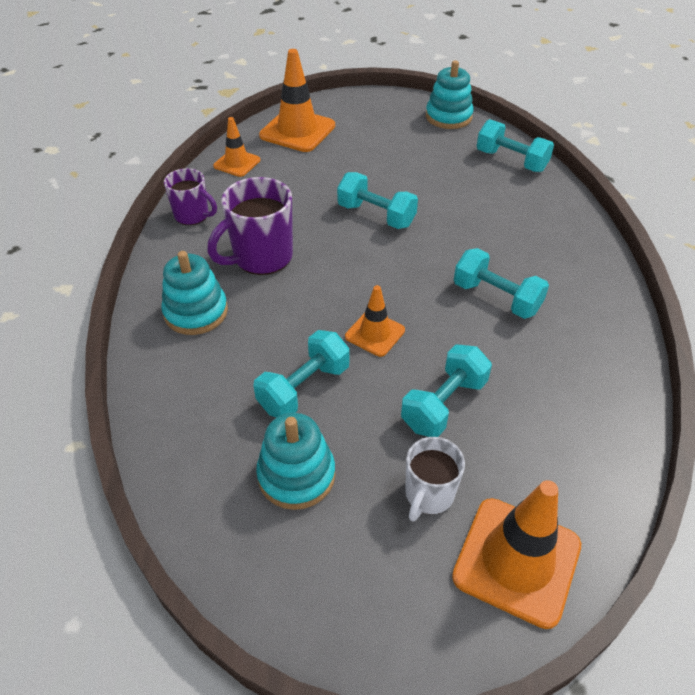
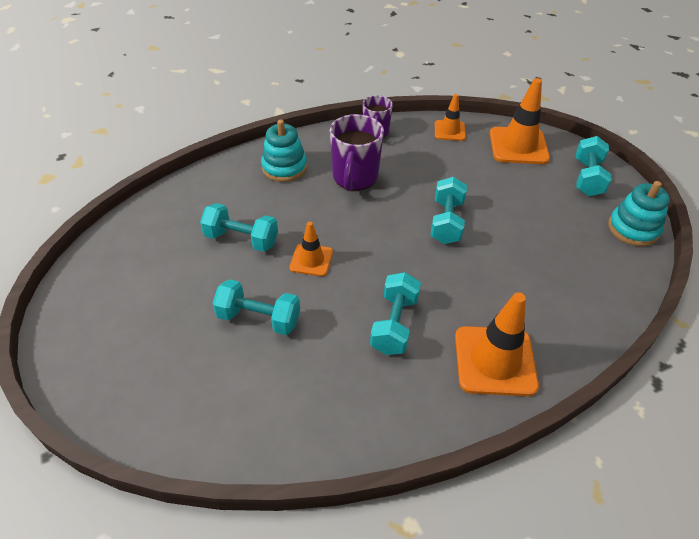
camera: 65 degrees right, 0 degrees up
(261, 257) = (354, 178): purple mug -> purple mug turned 105 degrees counterclockwise
(296, 475) = (168, 259): turquoise stacking toy -> none
(428, 495) = (173, 330): white mug -> none
(511, 161) = (603, 292): turquoise dumbbell -> turquoise dumbbell (587, 178)
(516, 561) = (132, 395): orange traffic cone -> orange traffic cone (495, 361)

